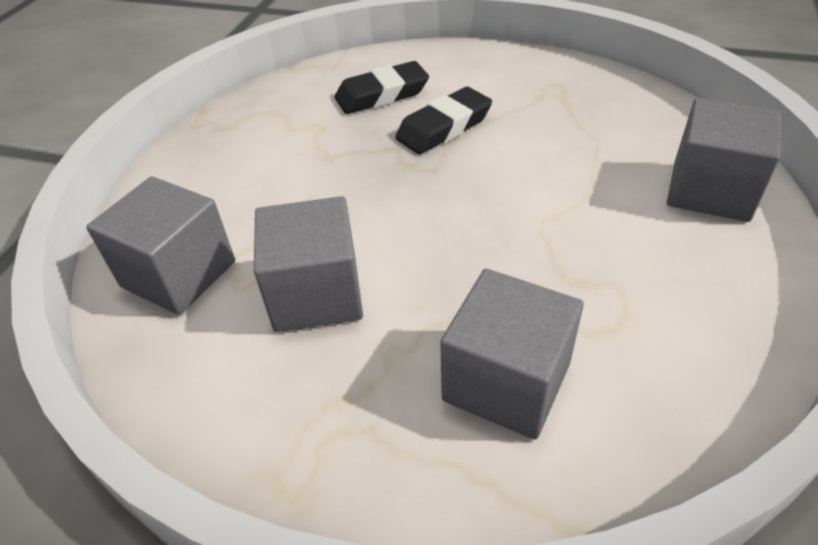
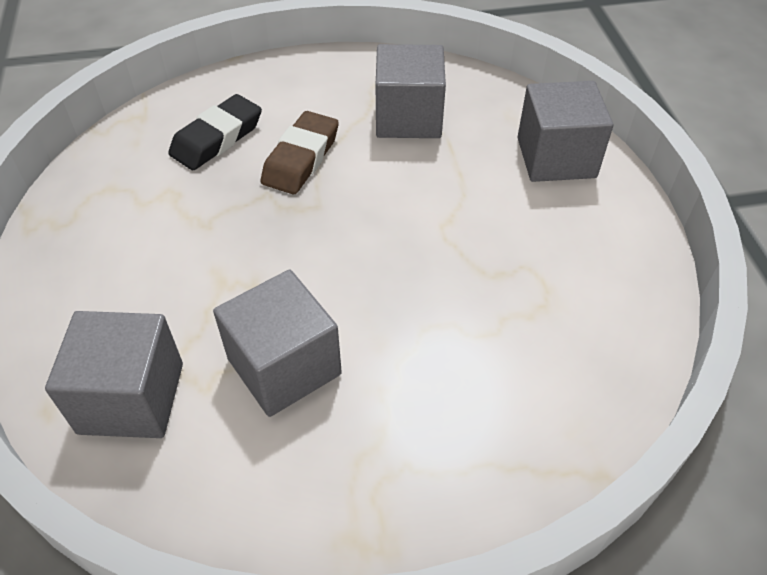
camera: 30 degrees left, 5 degrees up
(444, 127) = (301, 158): black eraser -> brown eraser
(506, 382) = (489, 381): grey cube -> grey cube (408, 118)

